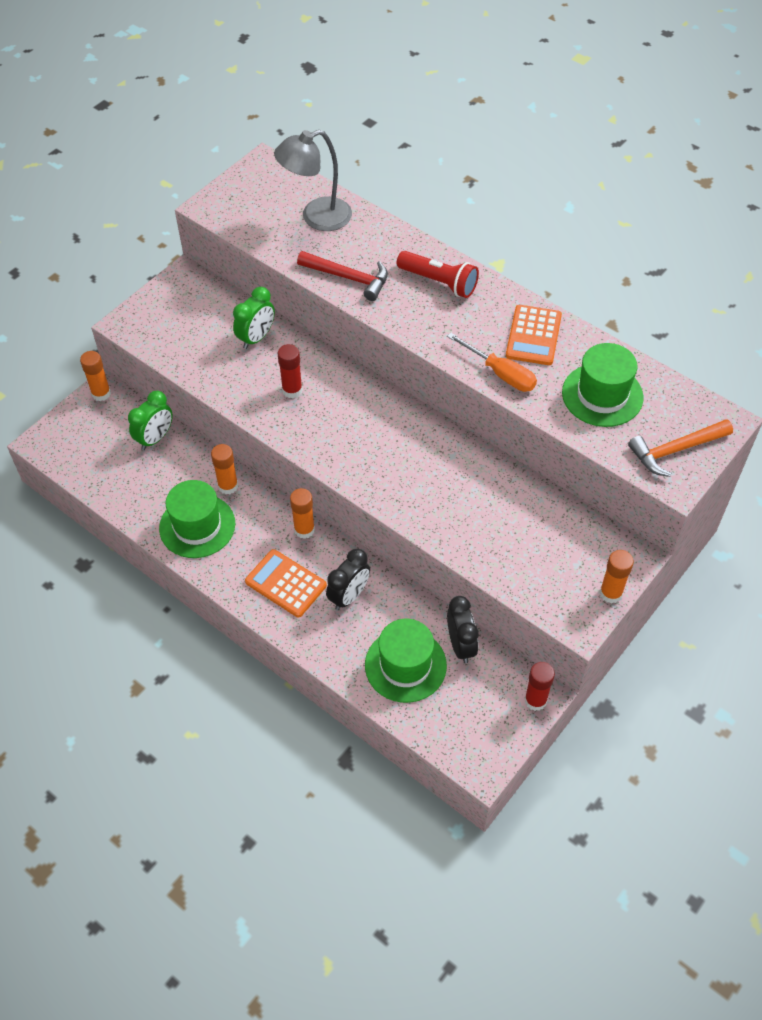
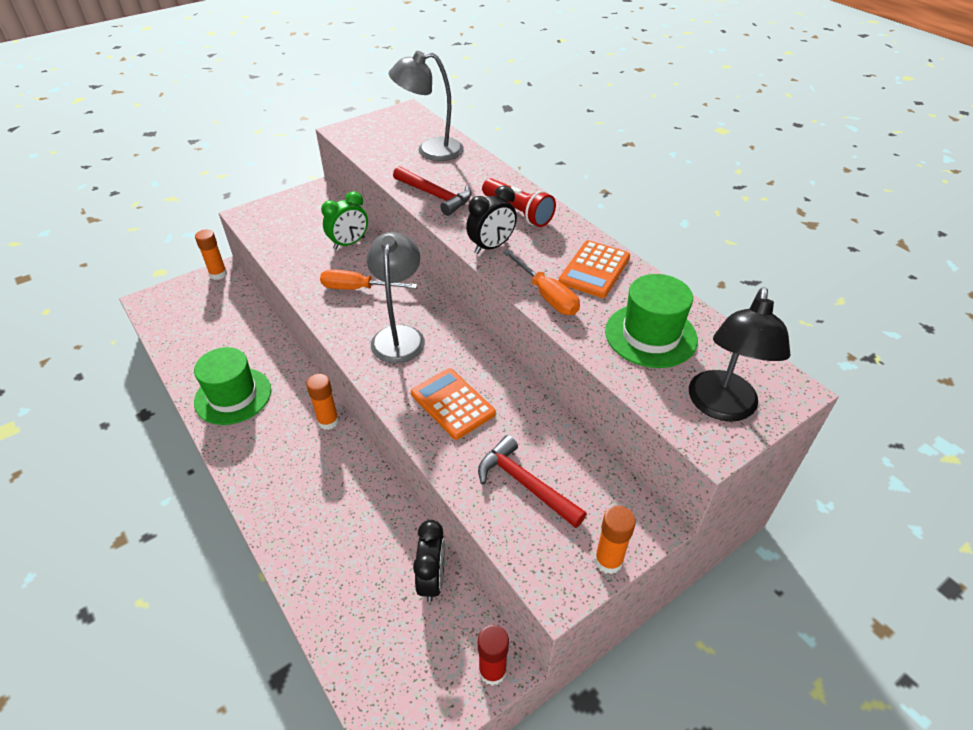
camera: 15 degrees right, 10 degrees down
(155, 438) = (240, 316): green clock -> none
(228, 486) = (280, 367): orange glue stick -> none
(286, 583) = (284, 468): orange calculator -> orange calculator (452, 404)
(292, 390) = (357, 289): red glue stick -> orange screwdriver
(349, 596) = (339, 496): black clock -> black clock (491, 247)
(357, 433) = (399, 336): none -> grey lamp
(405, 665) = (363, 586): green hat -> none
(525, 547) = (525, 484): none -> red hammer
(675, 450) = (721, 407): orange hammer -> black lamp

